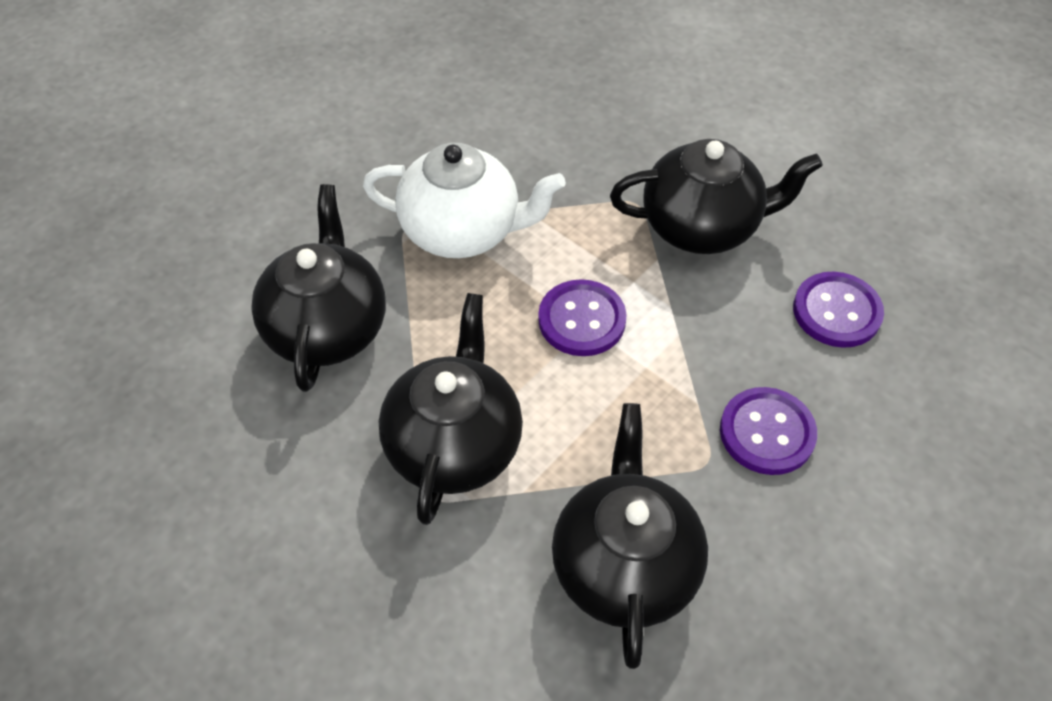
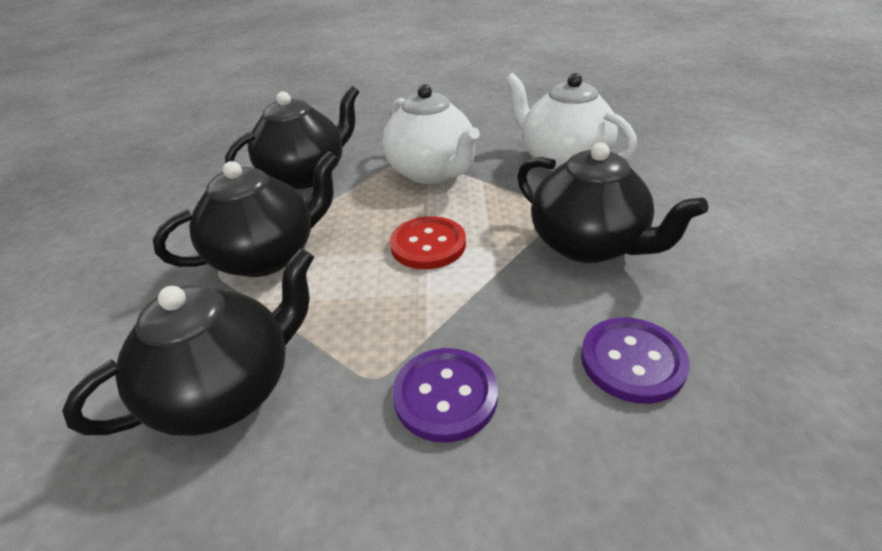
camera: 50 degrees right, 15 degrees down
(567, 134) = (563, 160): none -> white teapot
(582, 320) = (428, 245): purple button -> red button

